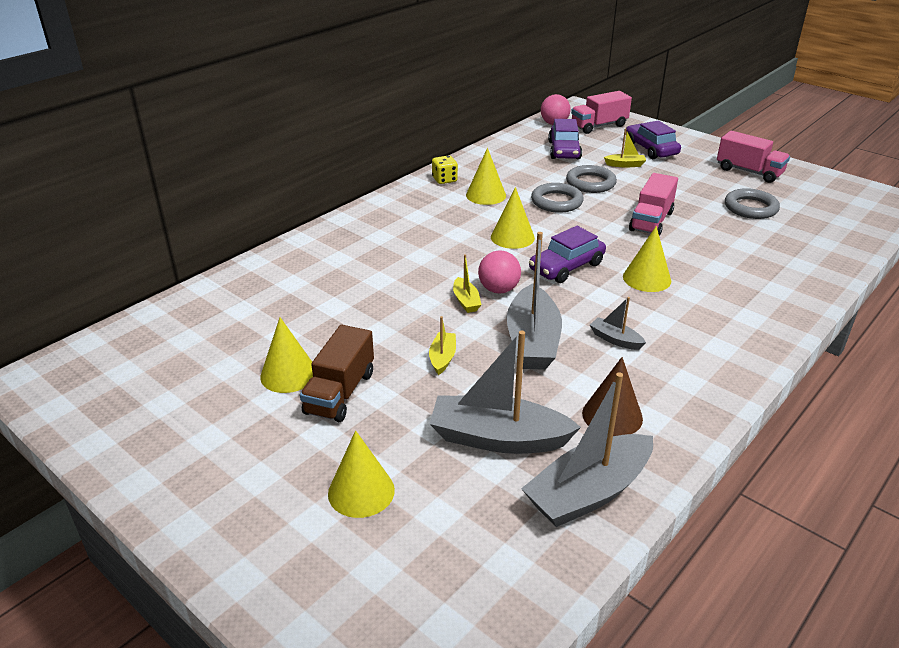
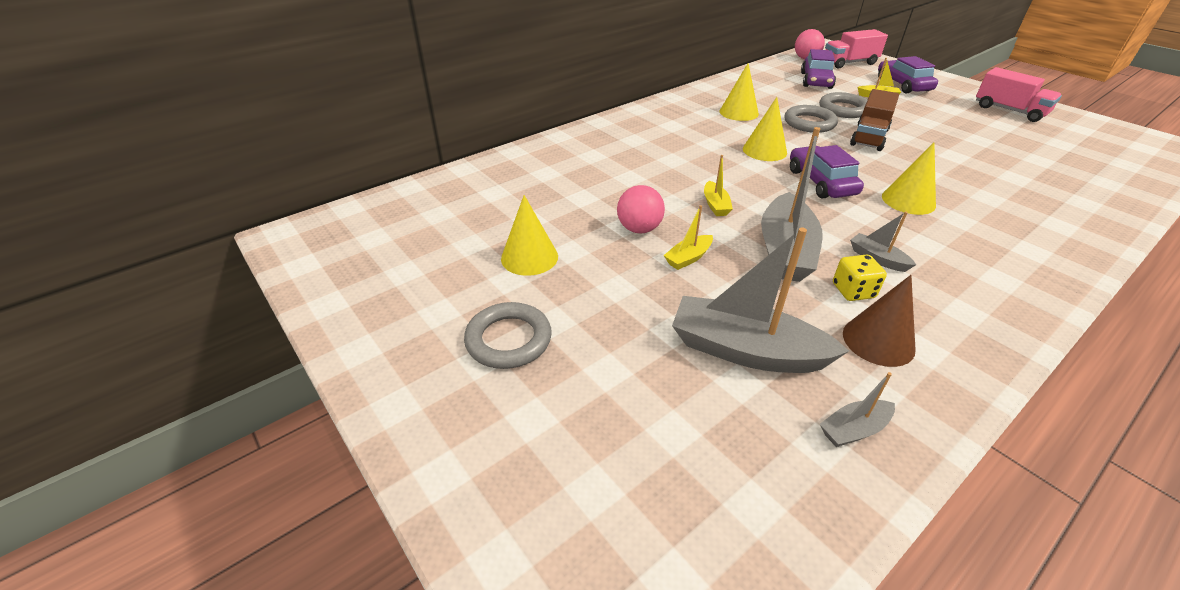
camera: 10 degrees right, 5 degrees up
(340, 393) = (579, 281): brown truck -> brown truck (869, 137)
(361, 491) = (588, 391): yellow cone -> none
(442, 358) = (688, 258): yellow boat -> yellow boat turned 150 degrees counterclockwise
(444, 180) = (699, 97): yellow dice -> yellow dice (853, 291)
(498, 289) = (749, 197): pink ball -> pink ball (639, 229)
(566, 267) = (821, 182): purple car -> purple car turned 105 degrees clockwise
(588, 492) = (853, 429): grey boat -> grey boat, size x0.47
(651, 221) = (909, 147): pink truck -> none
(750, 208) = (1016, 143): grey ring -> grey ring (508, 340)

